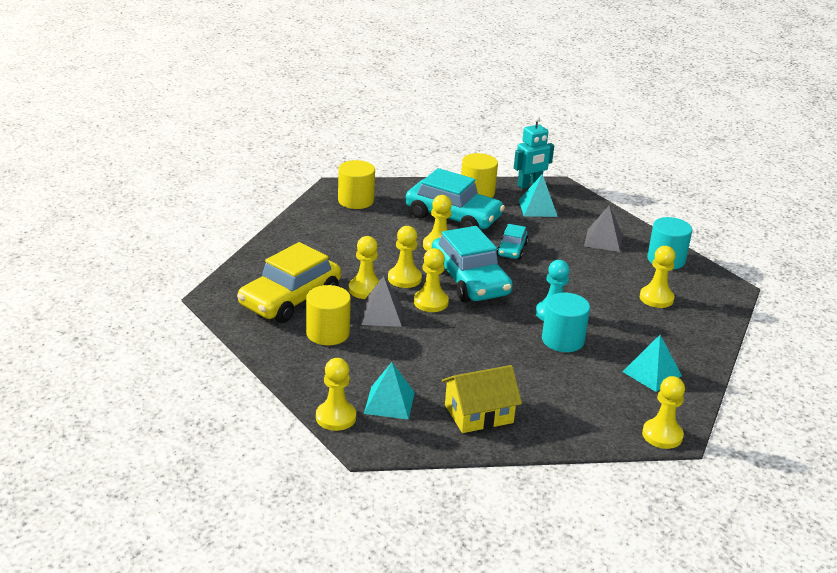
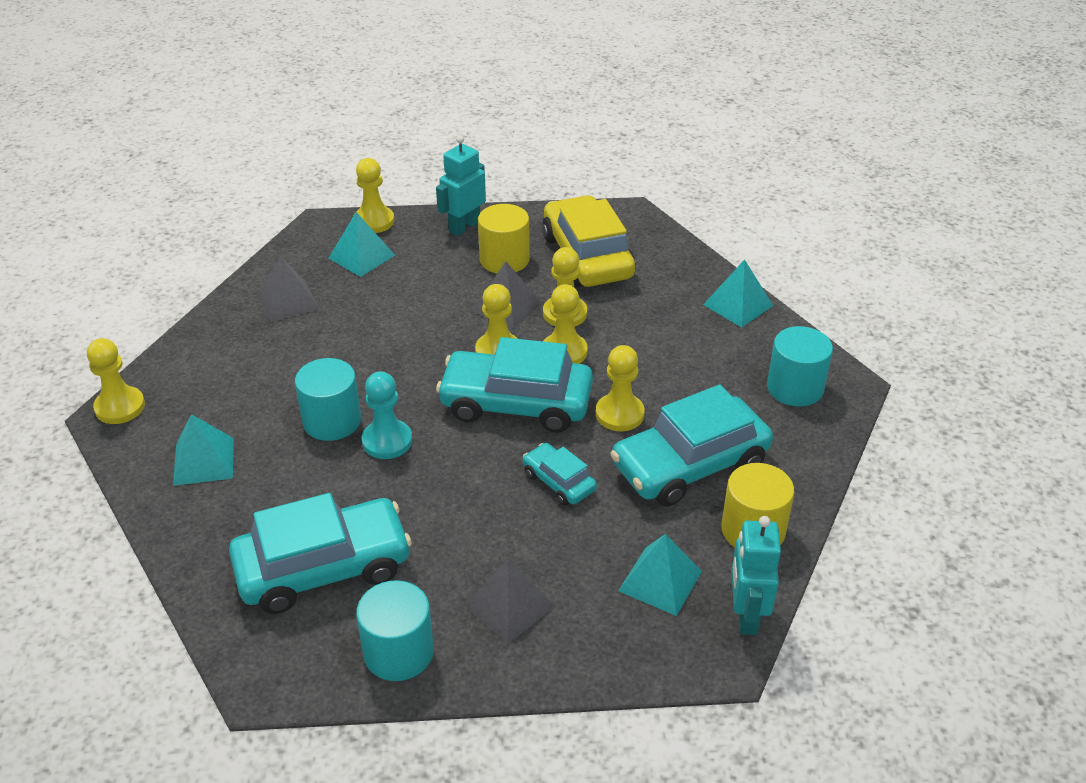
camera: 125 degrees right, 10 degrees up
(292, 232) = (738, 305): none -> turquoise pyramid
(301, 367) = (464, 227): none -> turquoise robot
(355, 200) = (795, 388): yellow cylinder -> turquoise cylinder
(478, 414) = (288, 301): yellow house -> grey pyramid
(656, 298) = (323, 568): yellow pawn -> turquoise car

